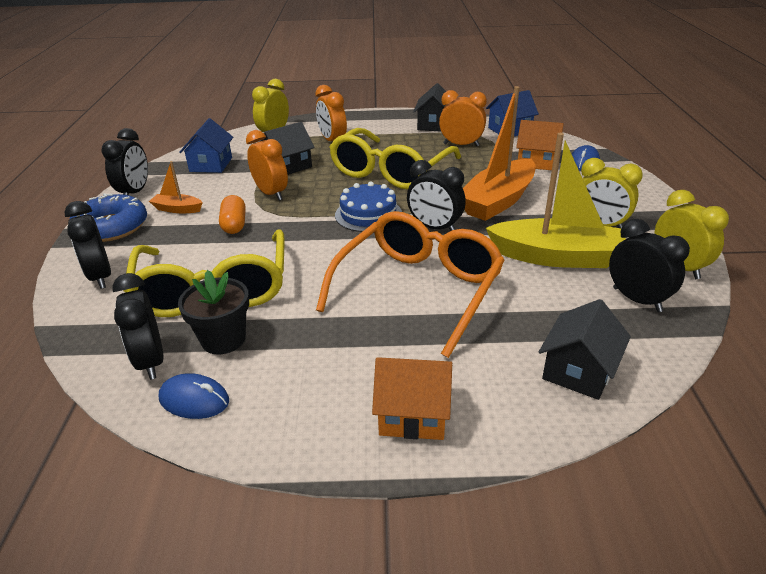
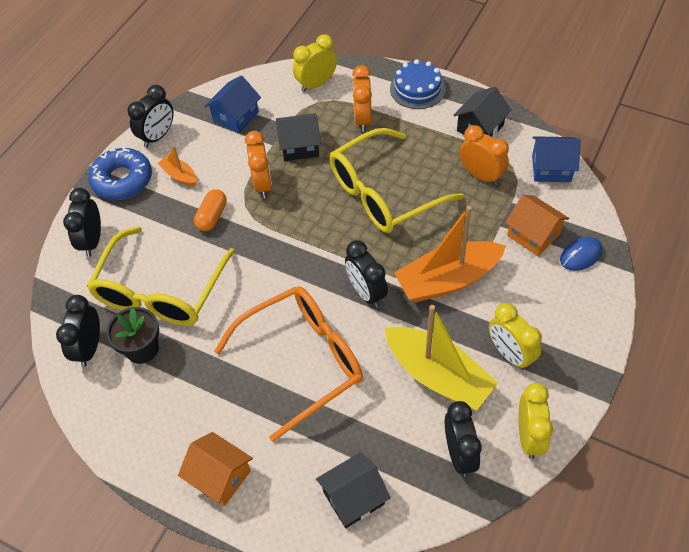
camera: 30 degrees right, 20 degrees up
(194, 400) = (100, 396): blue mouse -> none
(368, 214) = (324, 249): blue cake -> blue cake (417, 89)

